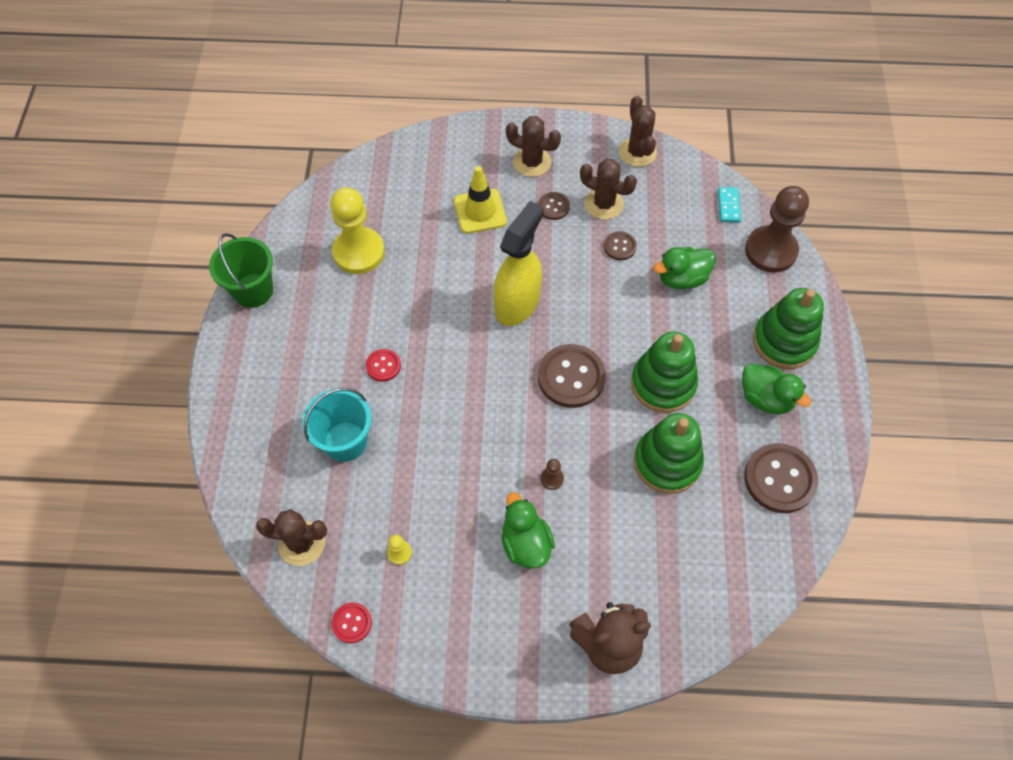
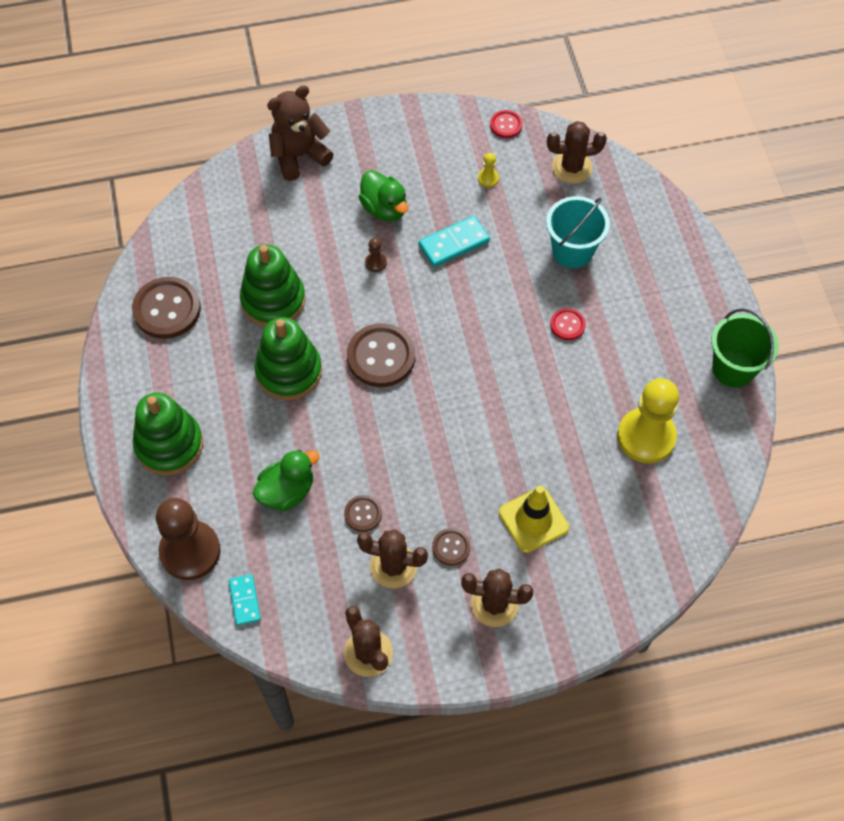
camera: 165 degrees right, 0 degrees up
(463, 481) = (454, 243): none -> turquoise domino
(517, 303) = (456, 420): yellow spray bottle -> none
(765, 398) = (185, 381): green duck -> none

